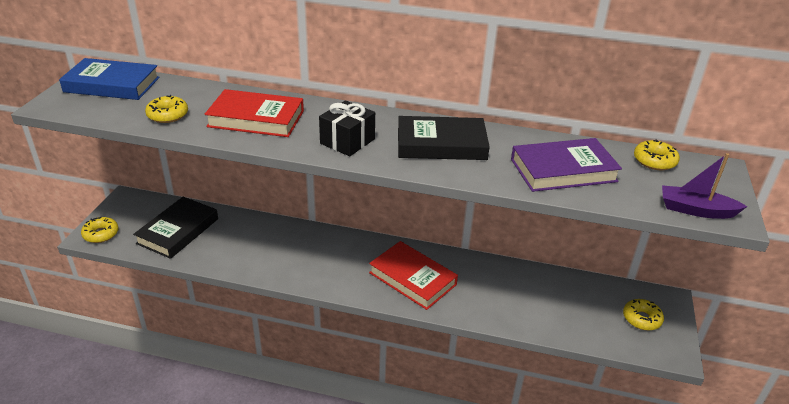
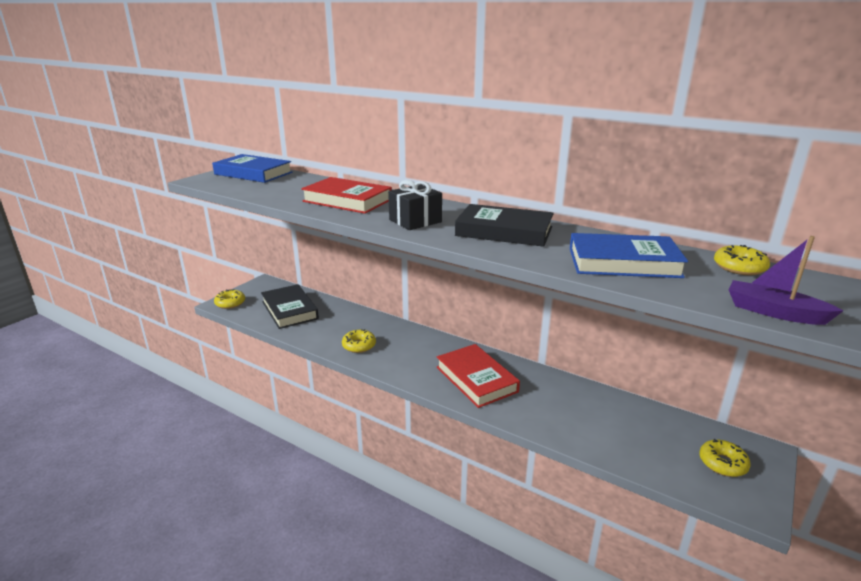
camera: 20 degrees right, 10 degrees down
(167, 115) = (278, 192): yellow donut -> yellow donut (359, 345)
(178, 231) = (290, 310): black book -> black book turned 75 degrees counterclockwise
(563, 170) = (623, 262): purple book -> blue book

